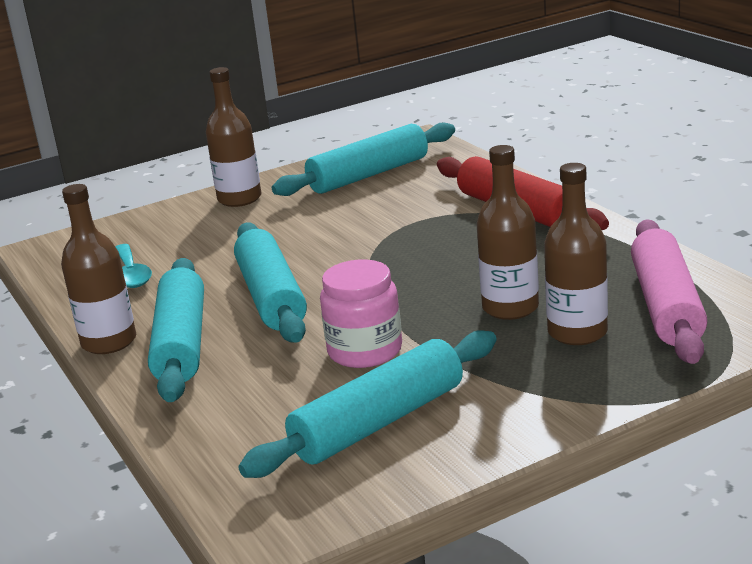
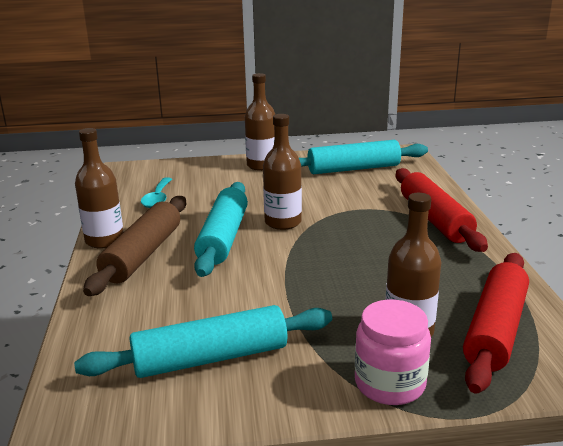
camera: 20 degrees right, 0 degrees up
(181, 343) = (143, 254): turquoise rolling pin -> brown rolling pin
(365, 351) = (248, 296): pink jar -> pink jar (390, 384)
(510, 308) = (373, 294): brown bottle -> brown bottle (283, 222)
(666, 306) = (495, 330): pink rolling pin -> red rolling pin

